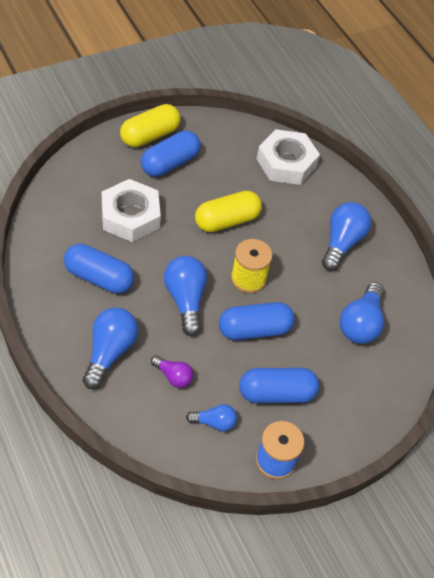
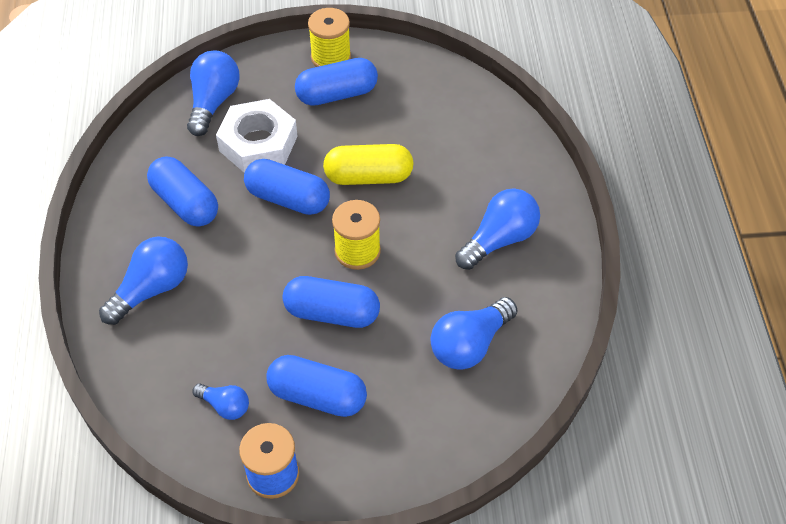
camera: 30 degrees right, 0 degrees up
(150, 135) = (331, 57): yellow capsule -> yellow spool
(173, 376) = (207, 338): purple light bulb -> none
(176, 253) = (288, 199): none -> blue capsule
(185, 300) = (269, 255): blue light bulb -> blue light bulb (213, 102)
(286, 163) = (480, 126): white nut -> none

